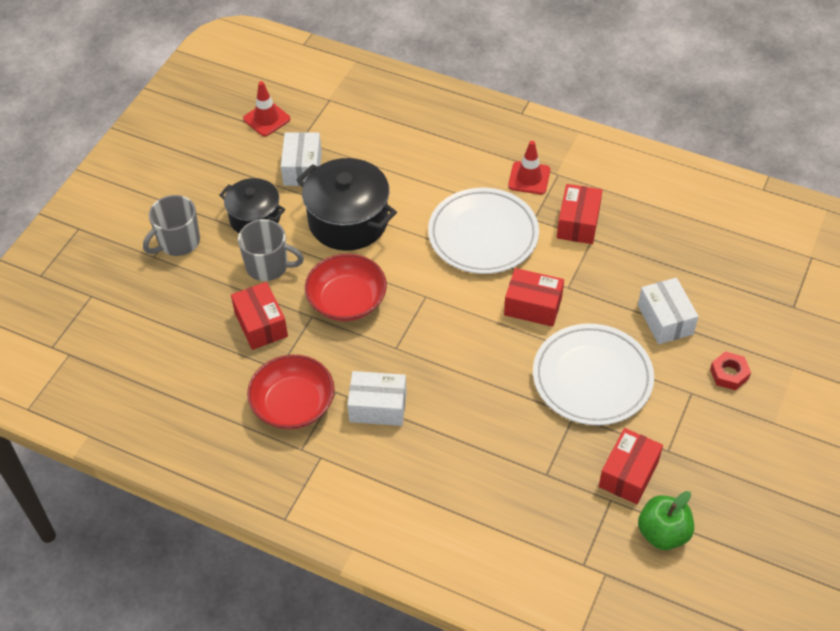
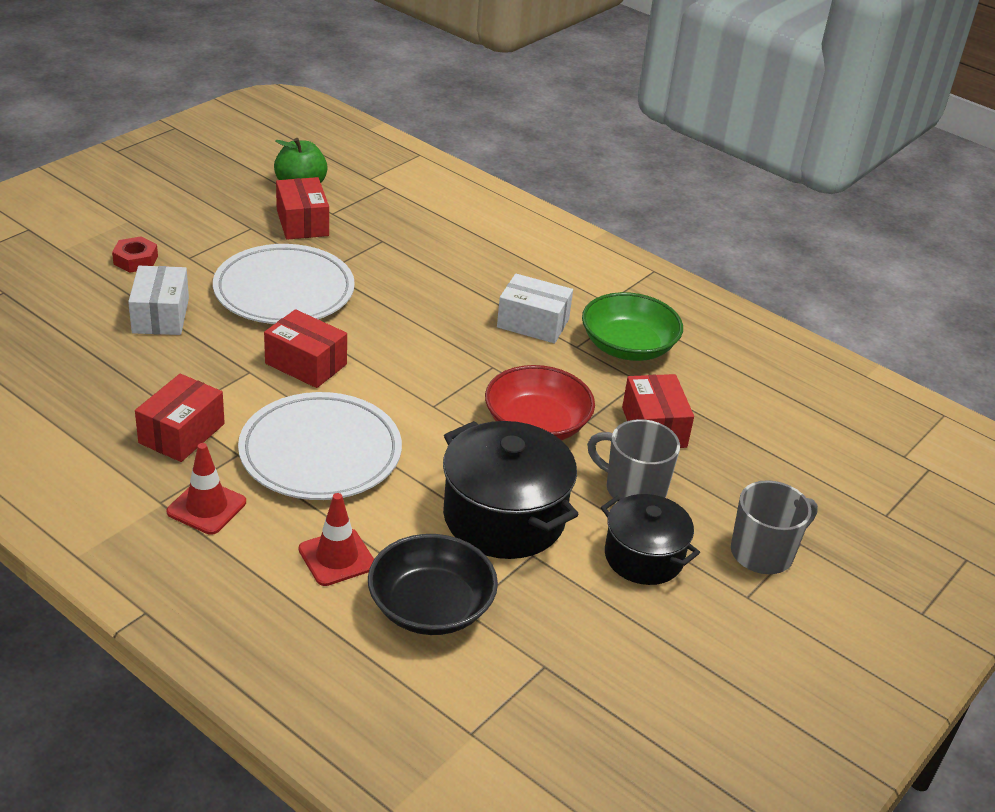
camera: 170 degrees left, 15 degrees down
(266, 119) = (597, 724): red traffic cone -> red traffic cone (337, 557)
(293, 404) = (628, 346): red bowl -> green bowl
(302, 168) = (553, 614): white box -> none
(372, 155) = (430, 607): none -> black bowl
(628, 474) = (302, 223): red box -> red box turned 60 degrees counterclockwise

